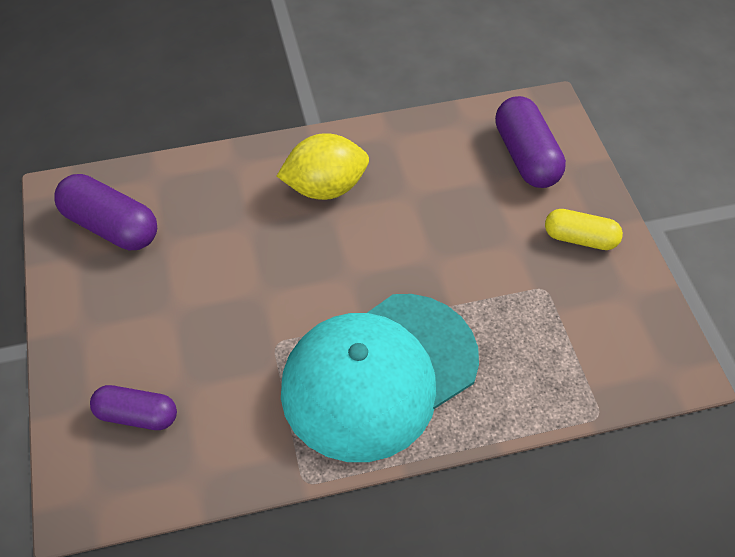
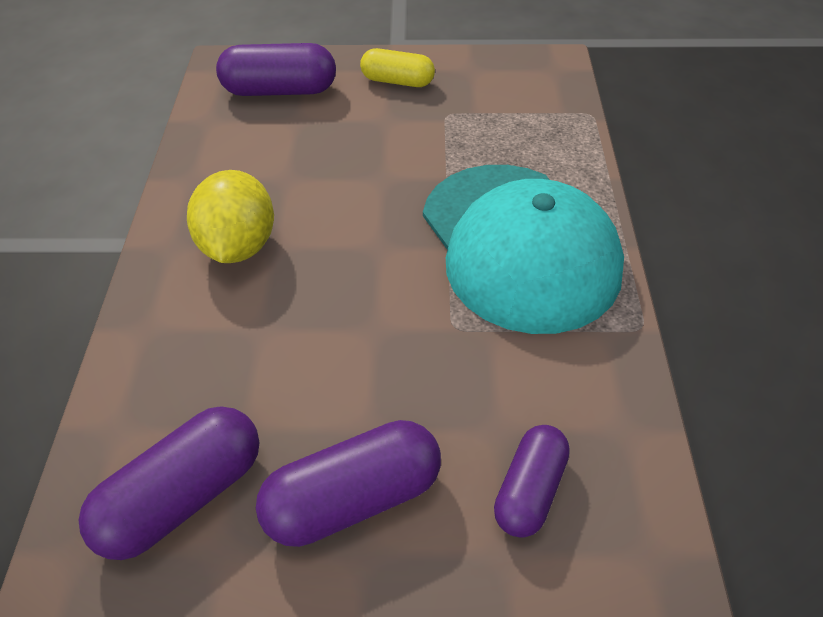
camera: 75 degrees left, 5 degrees down
(119, 313) = (353, 499): none -> purple capsule
(580, 238) = (397, 81): yellow capsule -> yellow capsule turned 75 degrees clockwise

